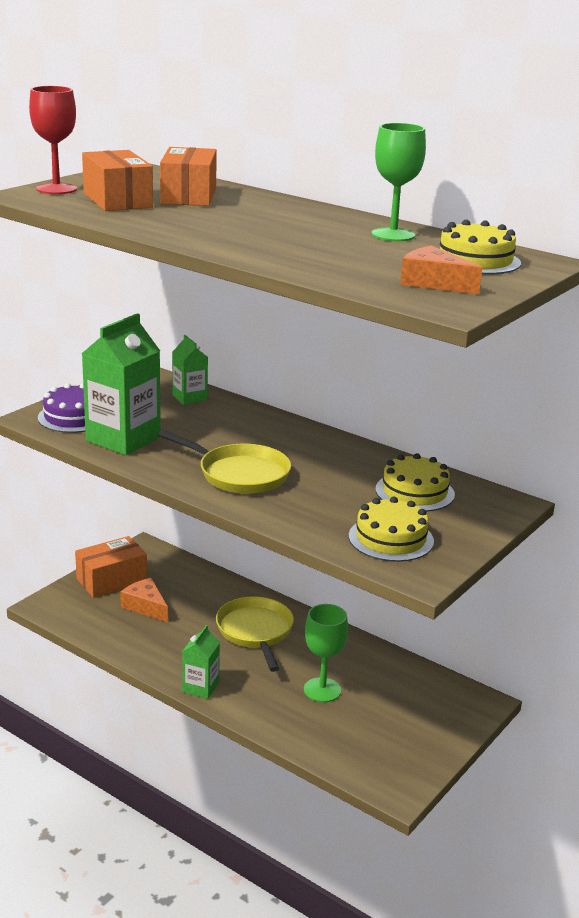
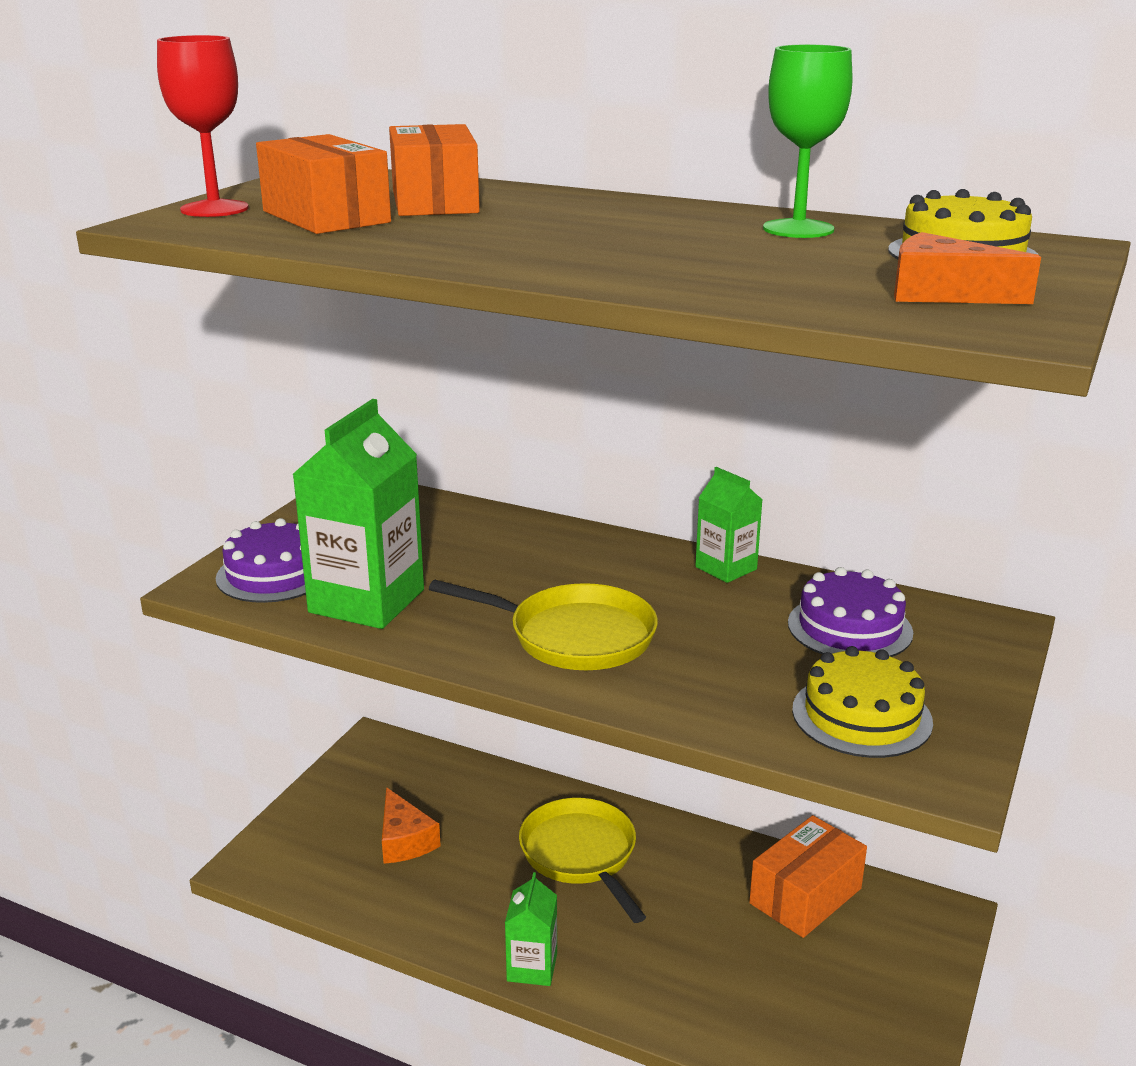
camera: 10 degrees left, 0 degrees up
(111, 580) = (340, 804): orange box -> orange box (805, 896)
(145, 606) = (404, 840): orange cheese -> orange cheese turned 150 degrees counterclockwise
(189, 398) = (441, 518): green carton -> green carton (726, 568)
(322, 690) = (713, 937): green goblet -> none
(414, 492) = (849, 628): yellow cake -> purple cake

